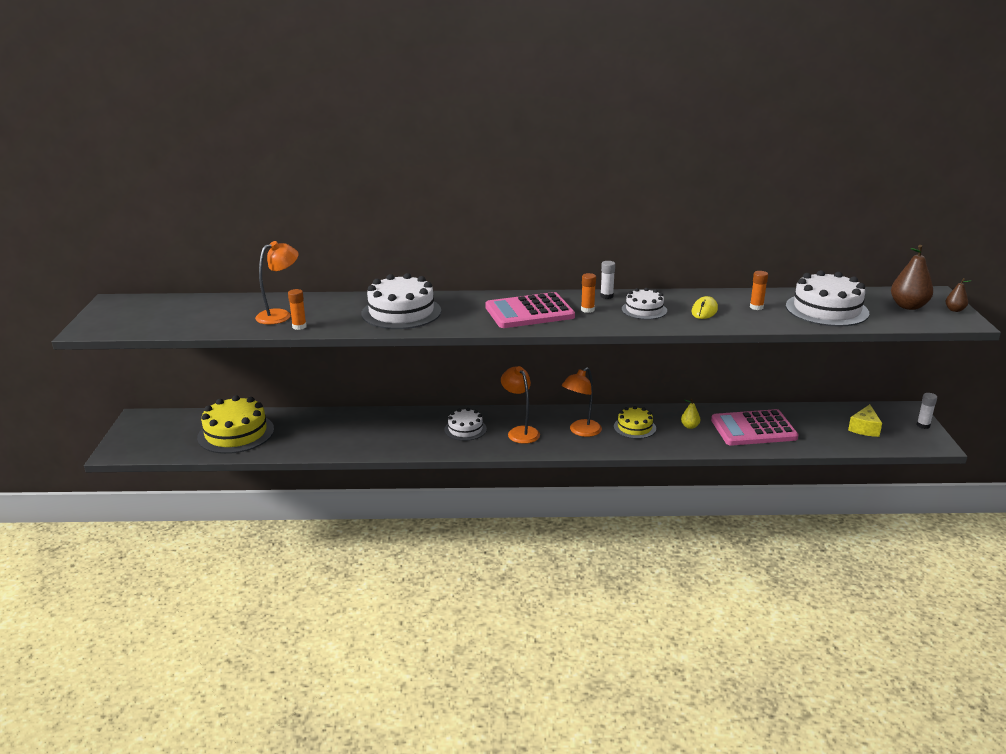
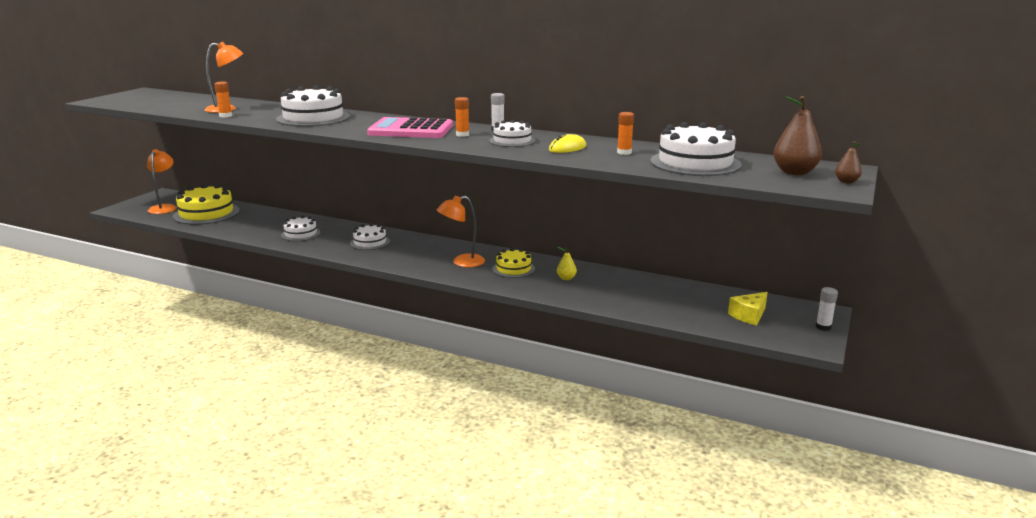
camera: 25 degrees right, 5 degrees down
(380, 436) = (300, 234): none -> white cake
(520, 432) = (411, 252): orange lamp -> orange lamp (164, 207)
(753, 429) = (627, 292): pink calculator -> none

